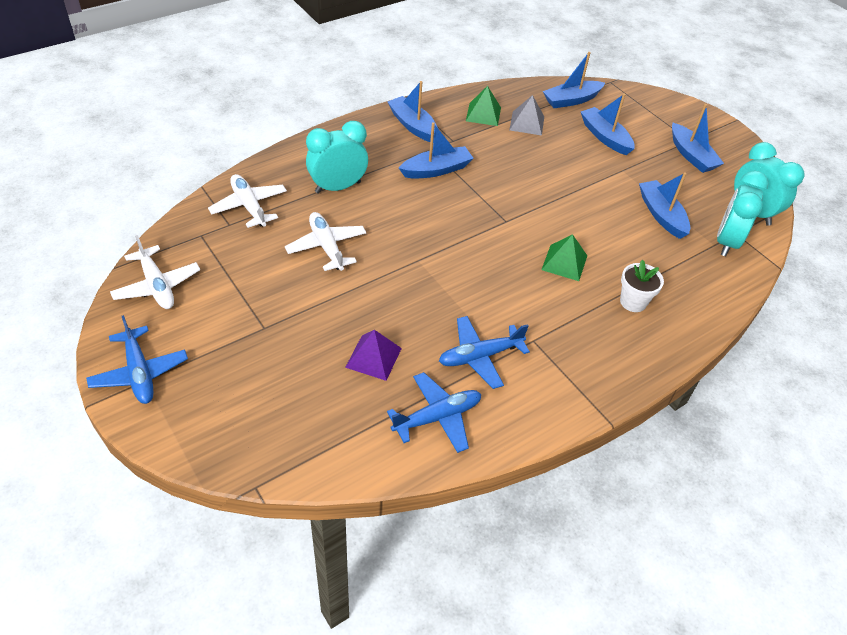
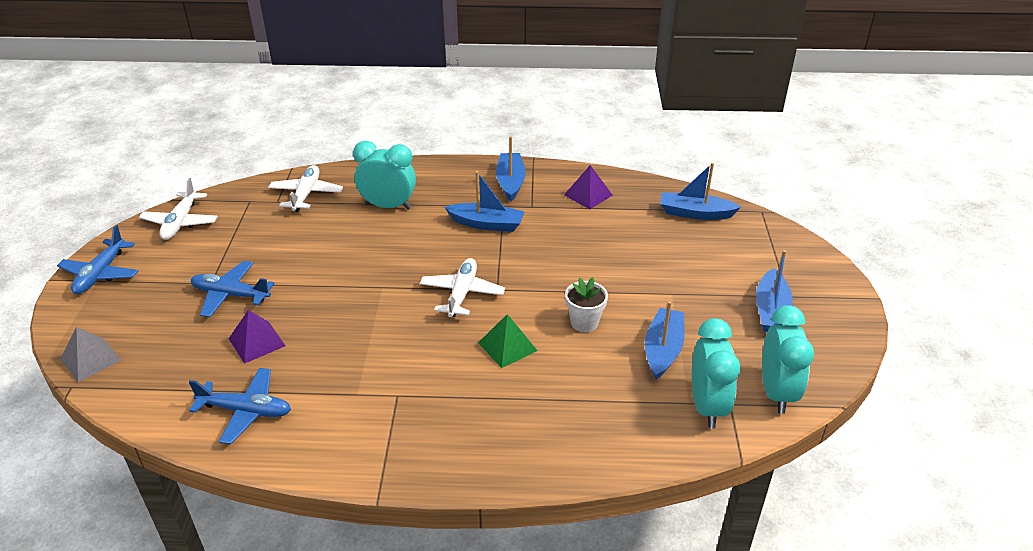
camera: 40 degrees right, 10 degrees down
(326, 247) = (325, 246): white plane -> white plane (462, 293)
(480, 356) = (336, 384): blue plane -> blue plane (231, 295)
(483, 114) = (588, 195): green pyramid -> purple pyramid
(527, 123) = (622, 217): grey pyramid -> grey pyramid (91, 359)
(605, 137) = (690, 257): blue boat -> none
(633, 302) = (531, 411): white flower pot -> white flower pot (584, 322)
(726, 242) = (707, 406): turquoise clock -> turquoise clock turned 120 degrees clockwise

